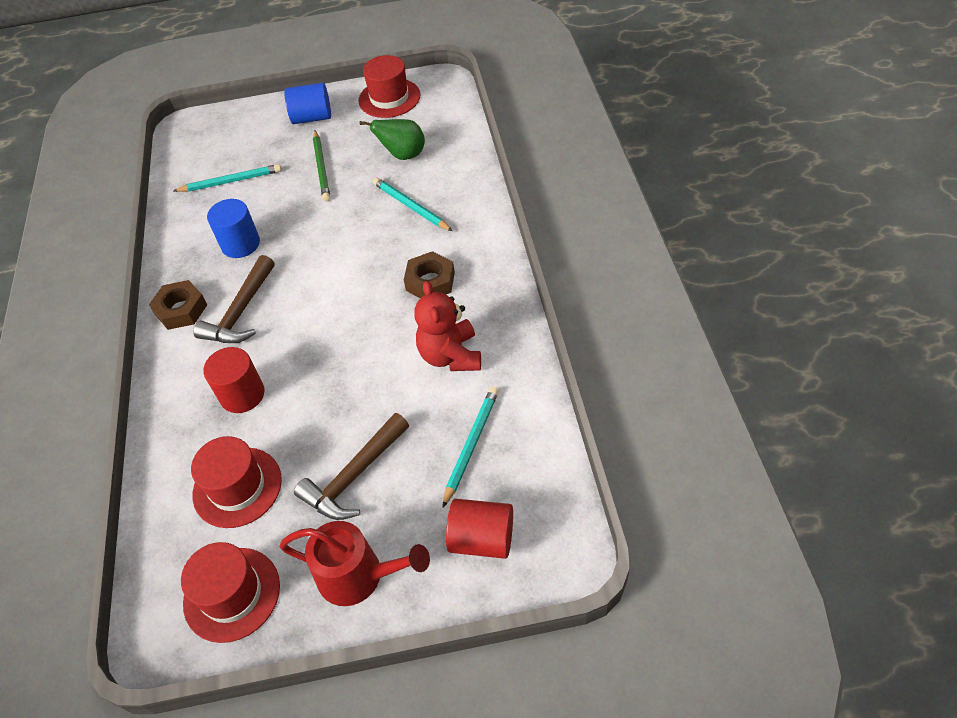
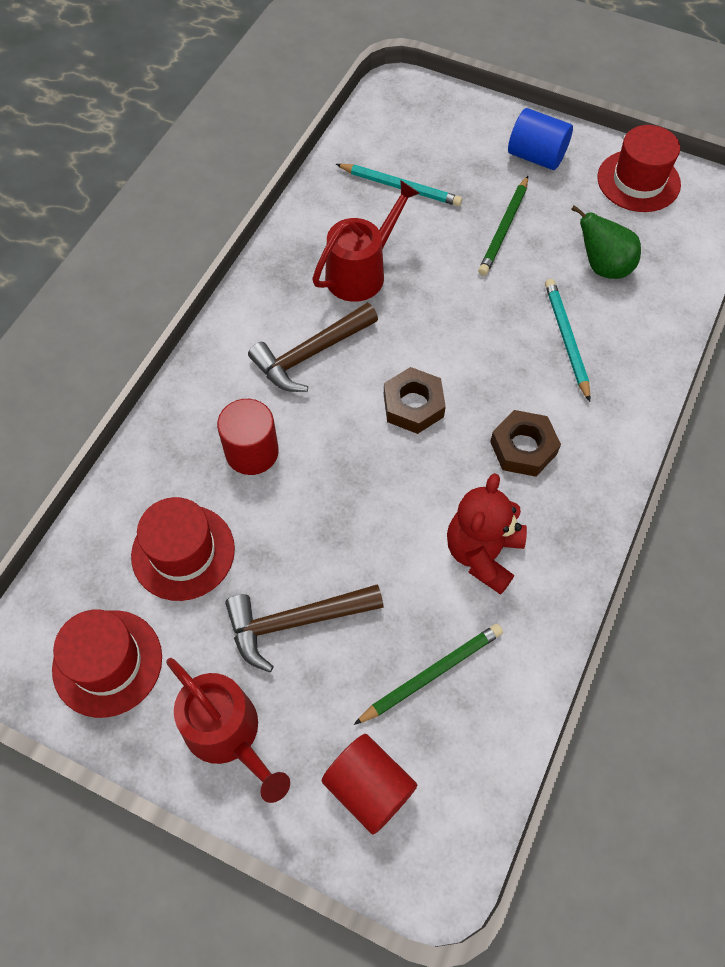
camera: 30 degrees right, 10 degrees up
(181, 309) = (257, 313): brown nut -> brown nut (413, 405)
(240, 244) = (361, 272): blue cylinder -> red watering can
(471, 445) = (431, 674): turquoise pencil -> green pencil

